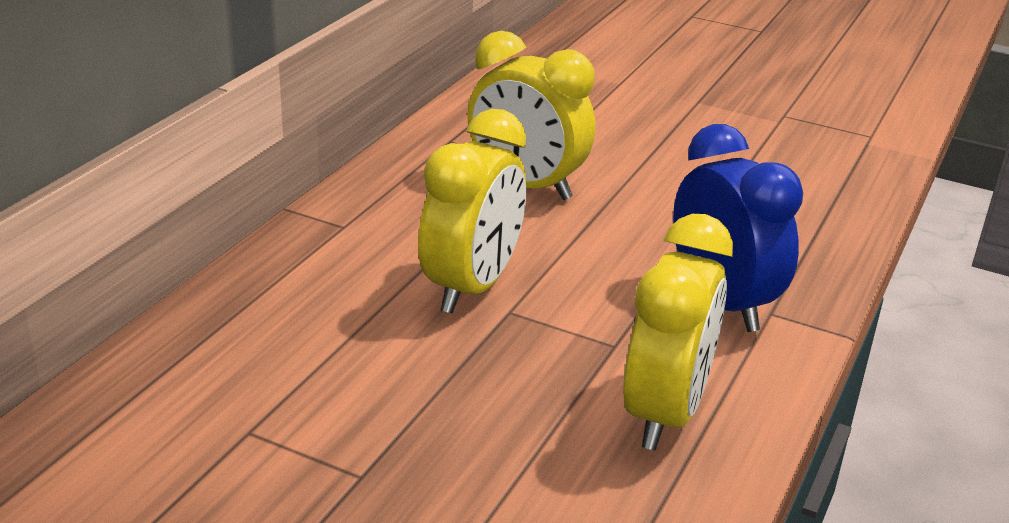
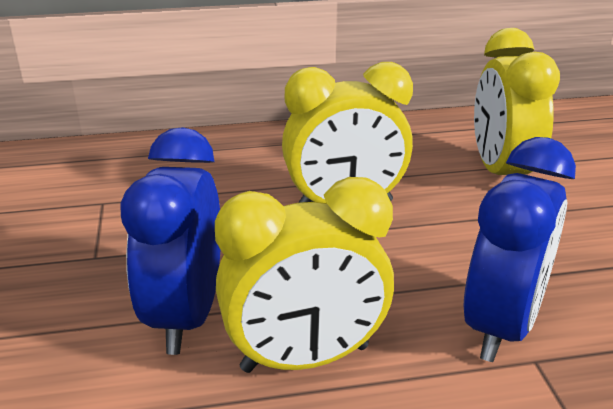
camera: 55 degrees right, 0 degrees up
(536, 453) = (186, 315): none -> blue clock

